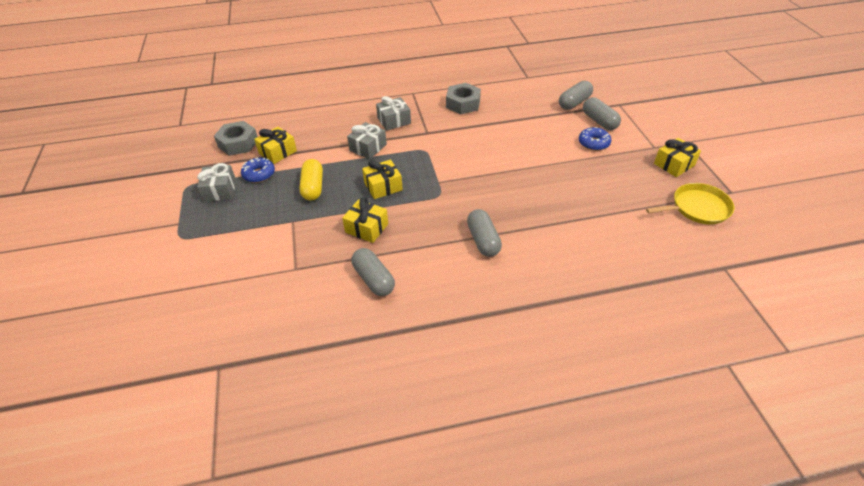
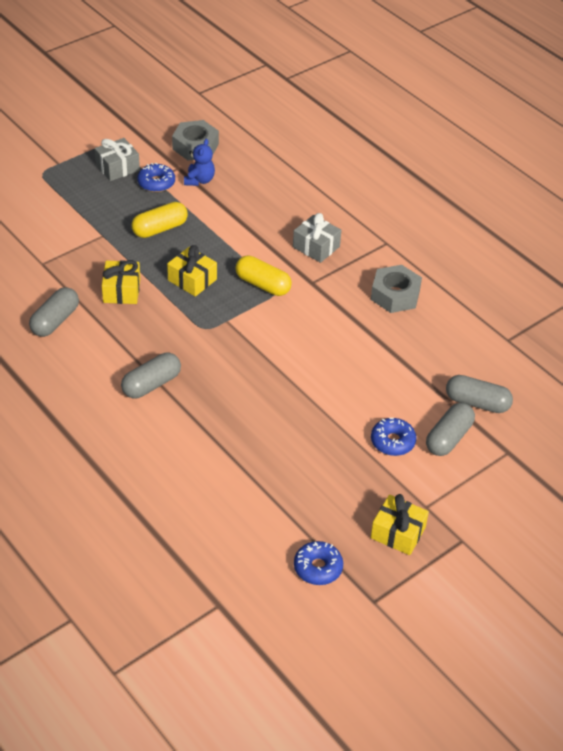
camera: 60 degrees right, 0 degrees up
(278, 152) = (199, 180): yellow gift -> blue teddy bear
(368, 147) = (251, 244): grey gift -> none
(413, 154) = (263, 285): none -> yellow capsule
(697, 208) = (318, 568): yellow pan -> blue donut

